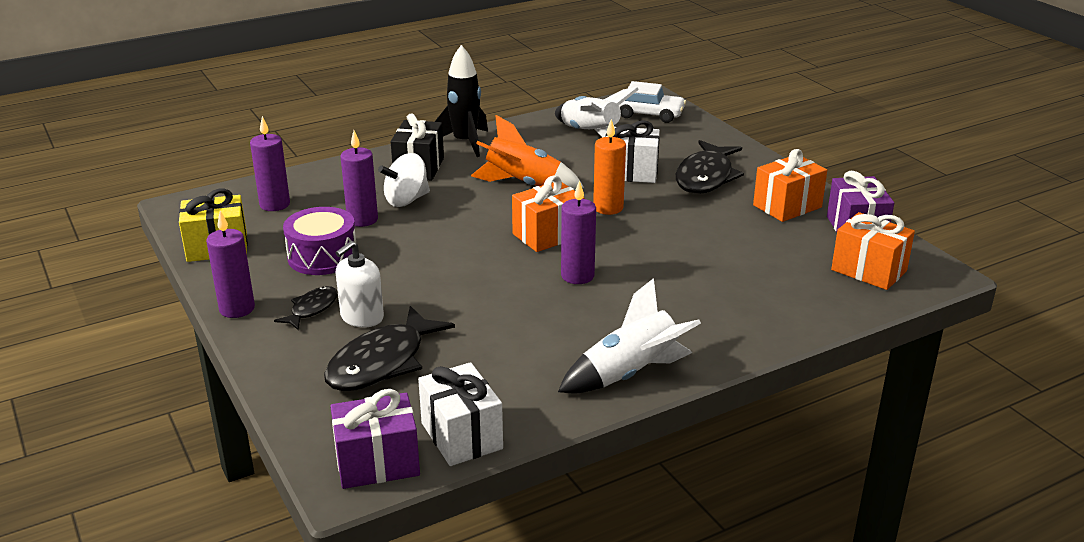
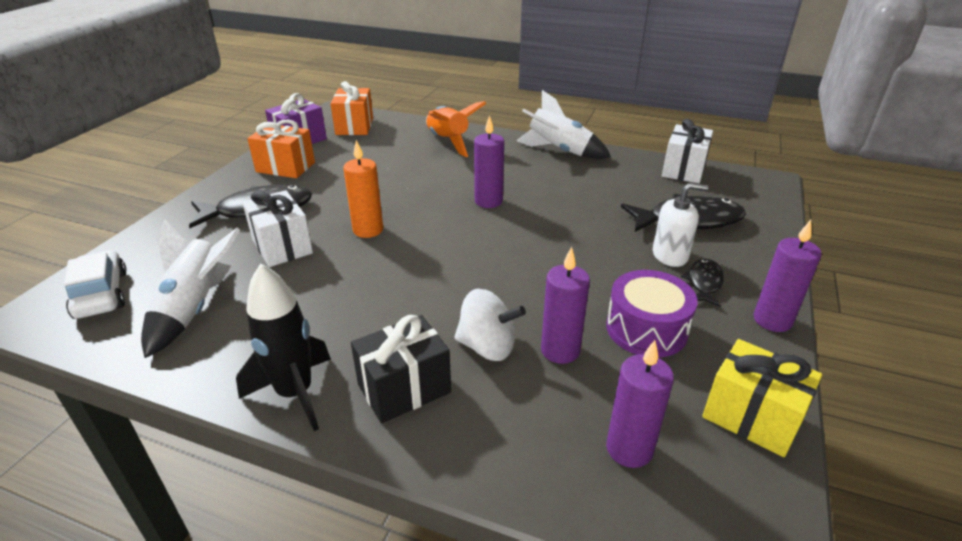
camera: 130 degrees left, 5 degrees up
(311, 309) = (704, 283): black fish -> black fish turned 120 degrees clockwise
(377, 463) = (742, 180): purple gift -> none
(523, 184) = (369, 291): orange rocket -> orange rocket (448, 141)
(548, 235) = (448, 236): orange gift -> none

